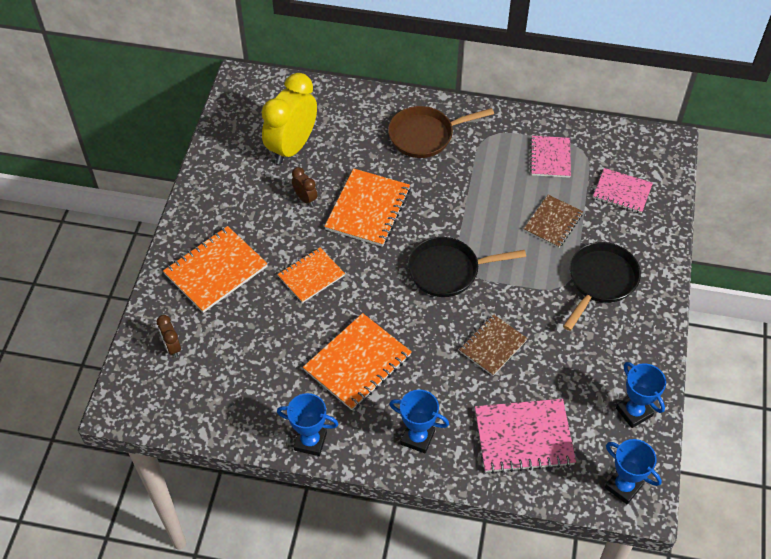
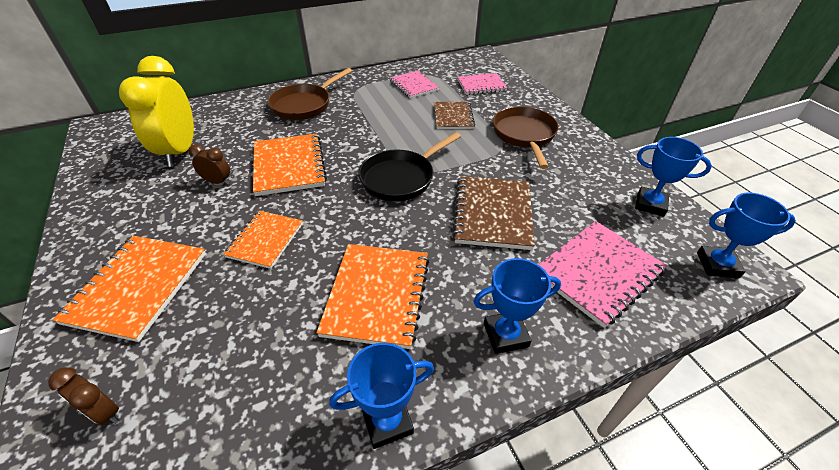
camera: 35 degrees left, 10 degrees down
(492, 346) = (493, 214): brown notebook -> brown notebook, size x1.54
(600, 281) = (524, 135): black pan -> brown pan

